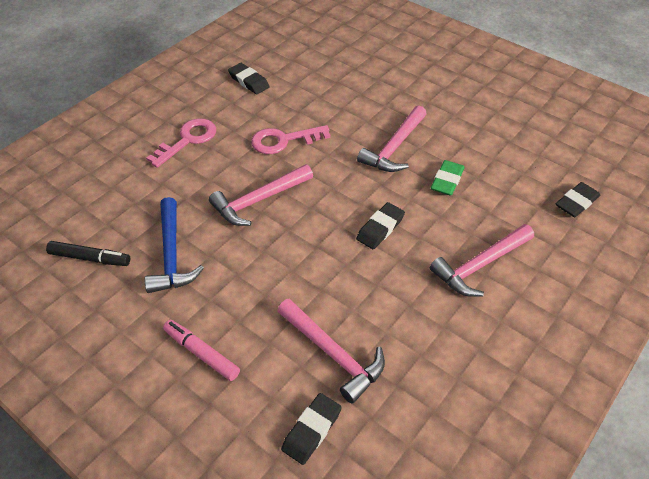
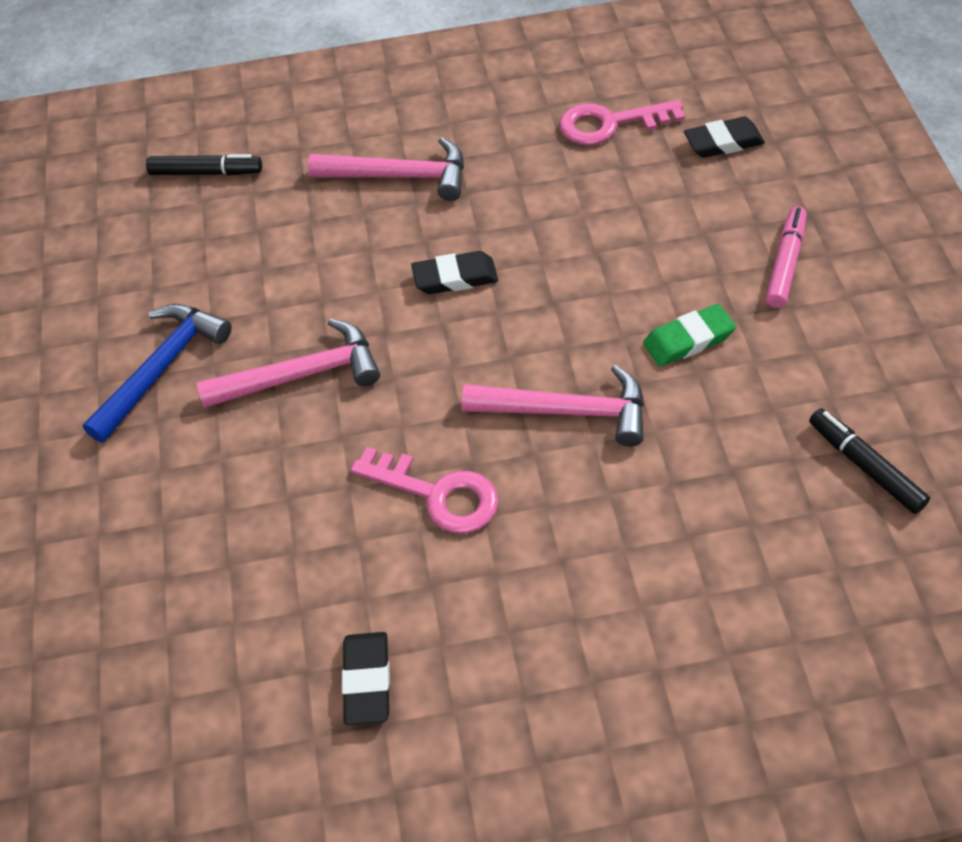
camera: 135 degrees left, 5 degrees up
(171, 254) = (746, 403): blue hammer -> blue hammer (161, 369)
(188, 140) = (585, 603): pink key -> pink key (610, 124)
(201, 353) = (785, 263): pink marker -> pink marker turned 150 degrees counterclockwise
(333, 354) = (644, 187): pink hammer -> none
(447, 181) = (302, 285): green eraser -> green eraser (688, 339)
(576, 202) = (206, 172): black eraser -> black marker

